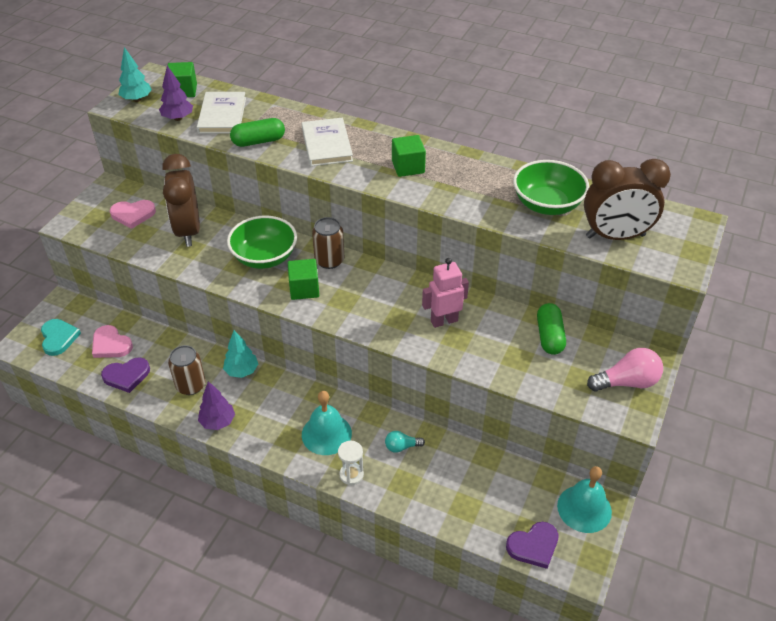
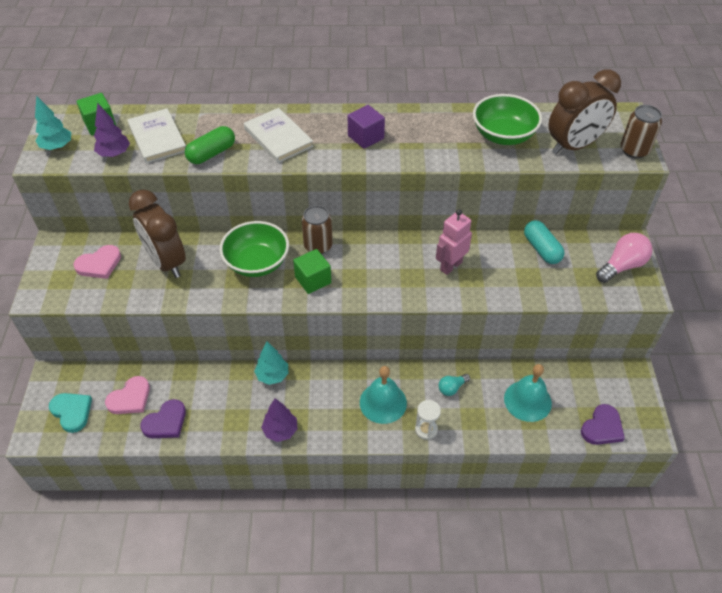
camera: 25 degrees left, 5 degrees up
(111, 344) = (130, 398): pink heart -> pink heart turned 60 degrees counterclockwise
(190, 385) = (233, 407): brown can -> brown can (634, 150)
(408, 167) = (366, 137): green cube -> purple cube
(549, 336) = (541, 249): green capsule -> turquoise capsule
(584, 508) = (620, 381): turquoise bell -> turquoise bell (527, 400)

